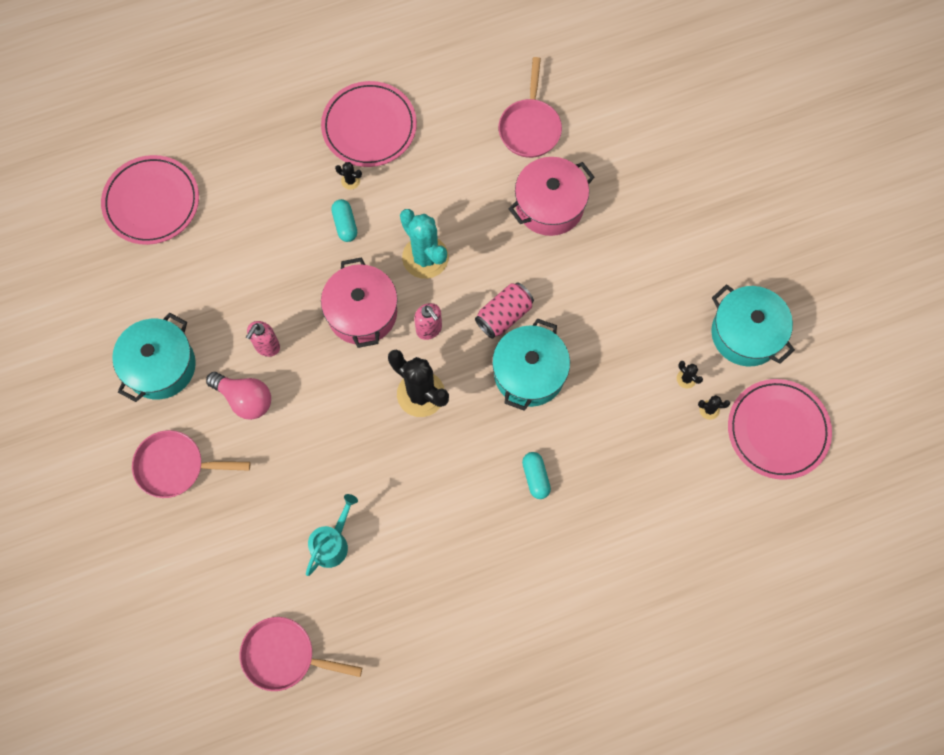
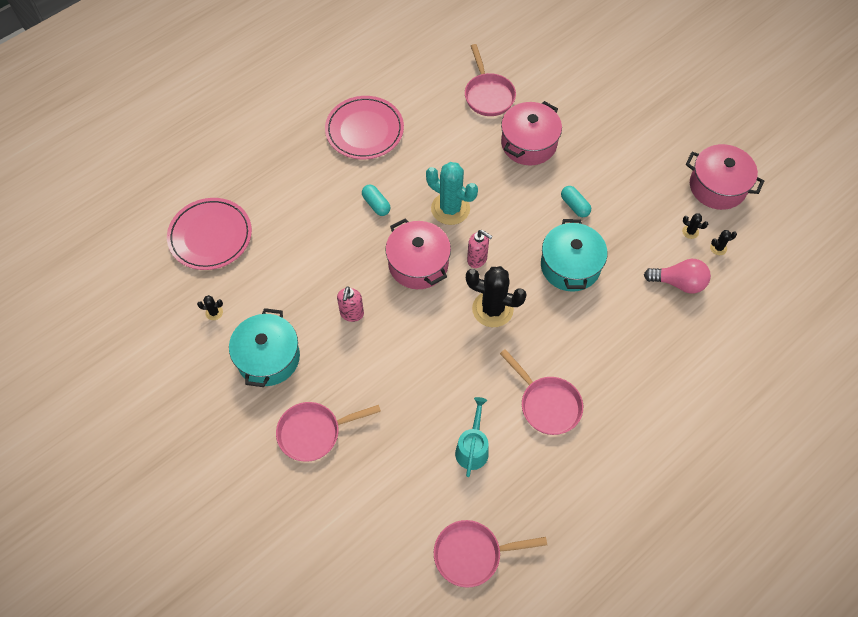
camera: 20 degrees left, 10 degrees down
(245, 399) = (350, 360): pink light bulb -> pink light bulb (678, 283)
(350, 181) = (366, 172): black cactus -> black cactus (214, 312)
(432, 524) = (547, 404): none -> pink pan
(504, 315) = (531, 231): pink can -> none
(535, 477) = (612, 341): turquoise capsule -> turquoise capsule (574, 206)
(746, 333) = (717, 186): turquoise pot -> pink pot
(778, 430) = (775, 246): pink plate -> none

